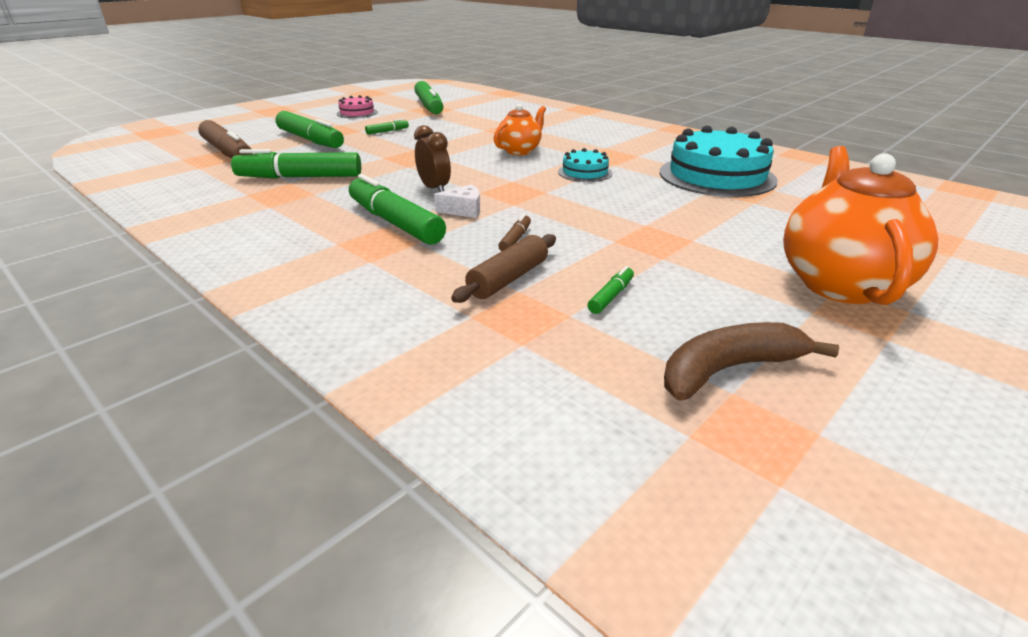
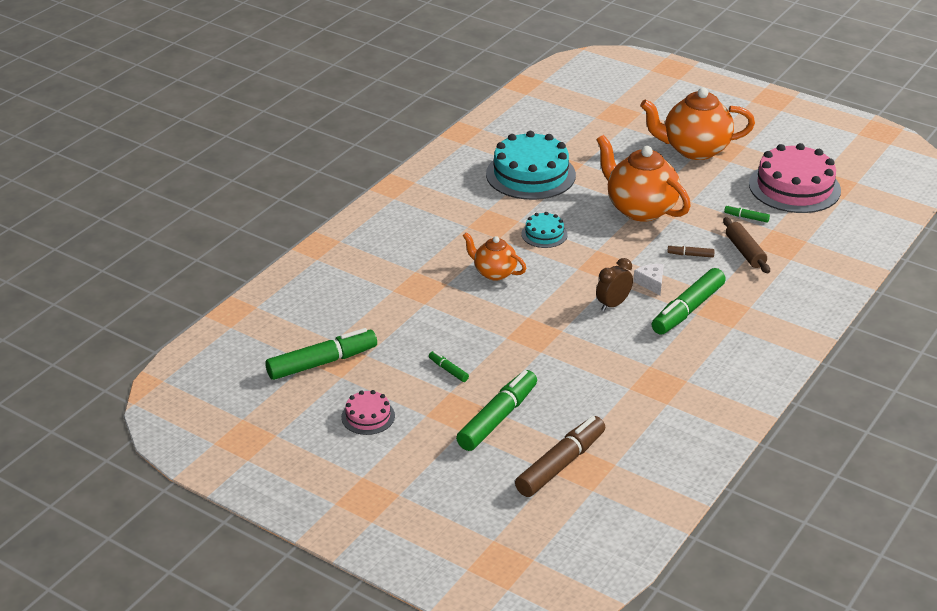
camera: 100 degrees left, 5 degrees up
(300, 177) = (615, 386): green marker -> none
(508, 279) = (745, 252): brown rolling pin -> brown rolling pin turned 45 degrees clockwise
(638, 222) = (640, 209): none -> orange teapot
(728, 370) = (794, 187): brown banana -> pink cake

